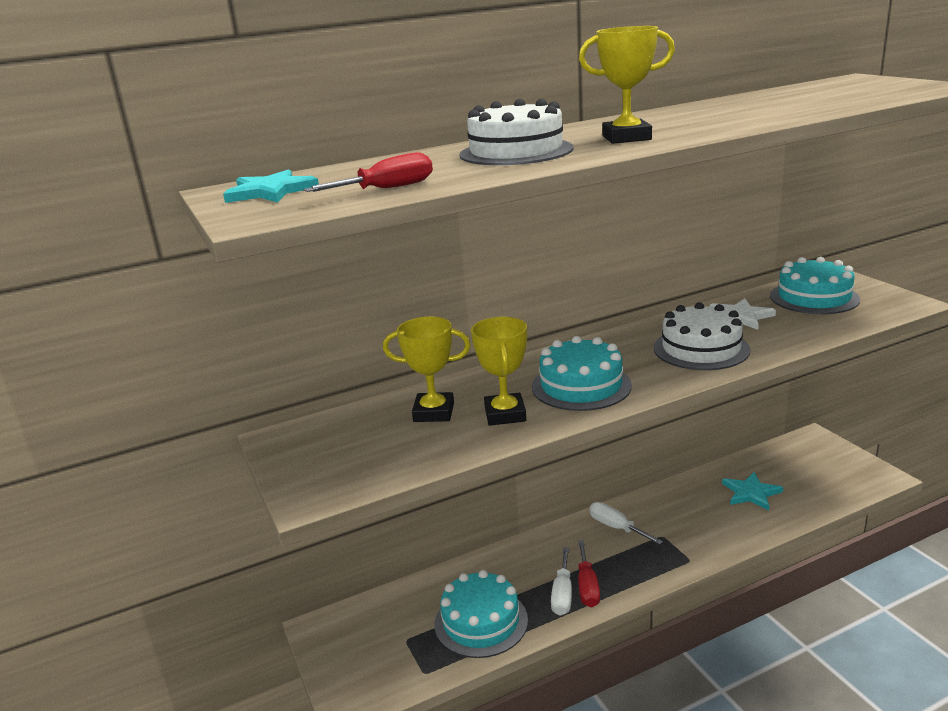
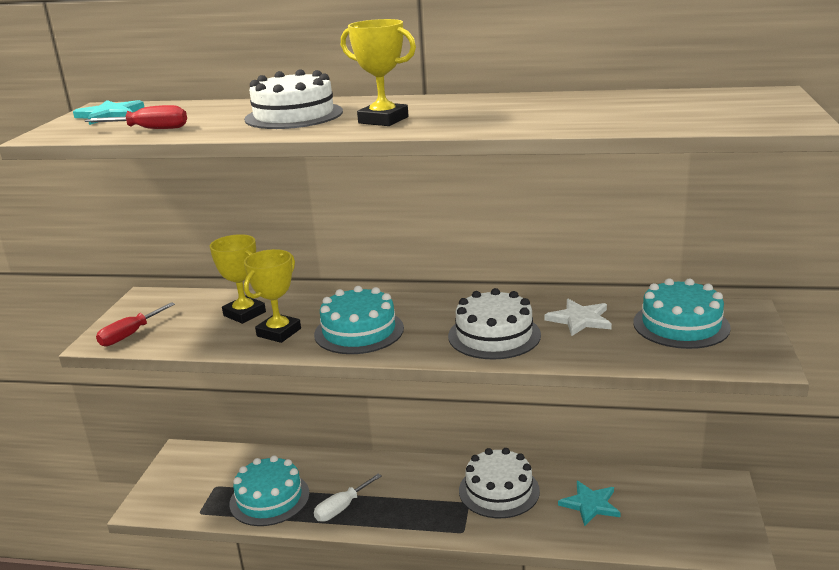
camera: 35 degrees right, 0 degrees up
(587, 587) = (364, 511): red screwdriver -> red screwdriver (130, 335)
(616, 527) = (443, 479): white screwdriver -> none
(672, 515) = (499, 490): none -> white cake

